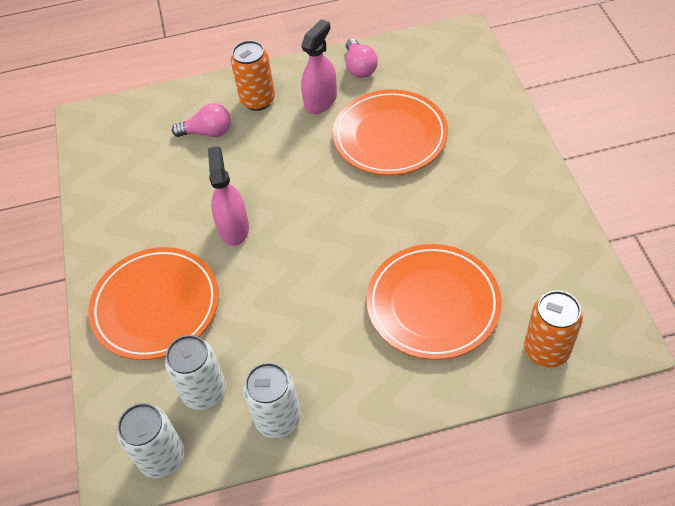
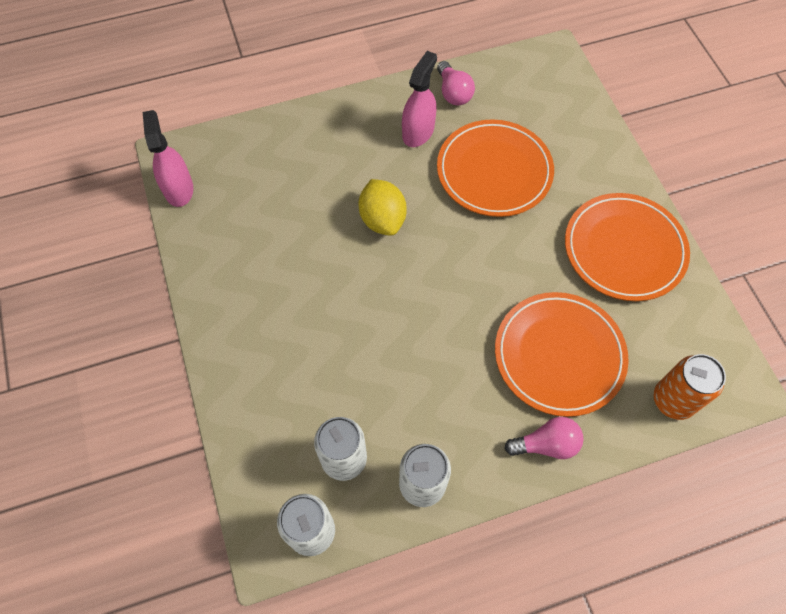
camera: 10 degrees left, 10 degrees up
(156, 306) = (280, 367): orange plate -> orange plate (624, 249)
(208, 132) = (305, 169): pink light bulb -> pink light bulb (546, 444)
(233, 228) = (348, 278): pink spray bottle -> pink spray bottle (178, 189)
(258, 100) = (352, 131): orange can -> none
(275, 177) = (382, 219): none -> yellow lemon

